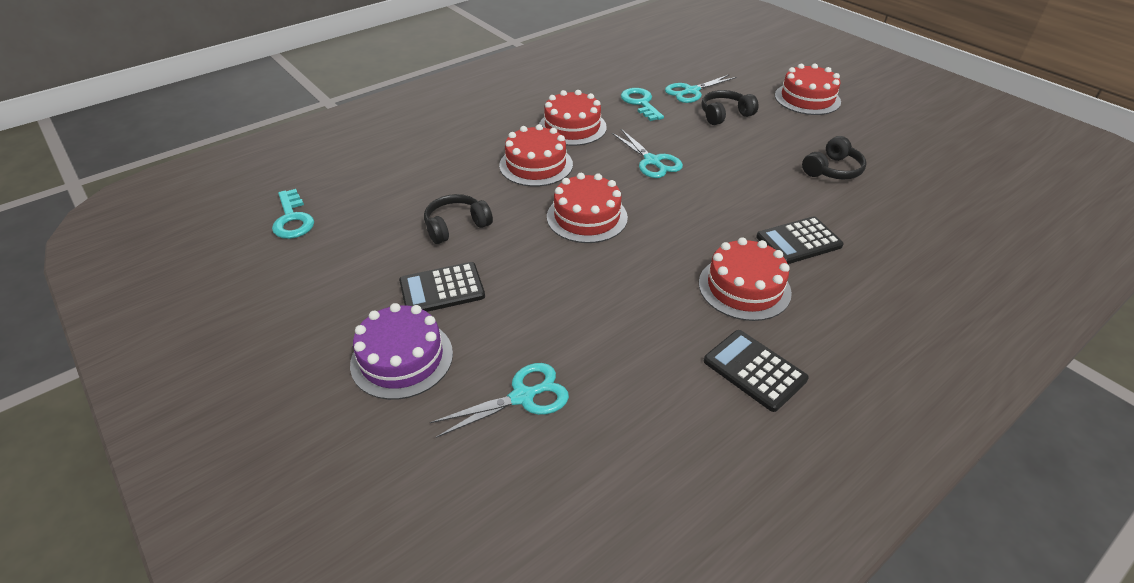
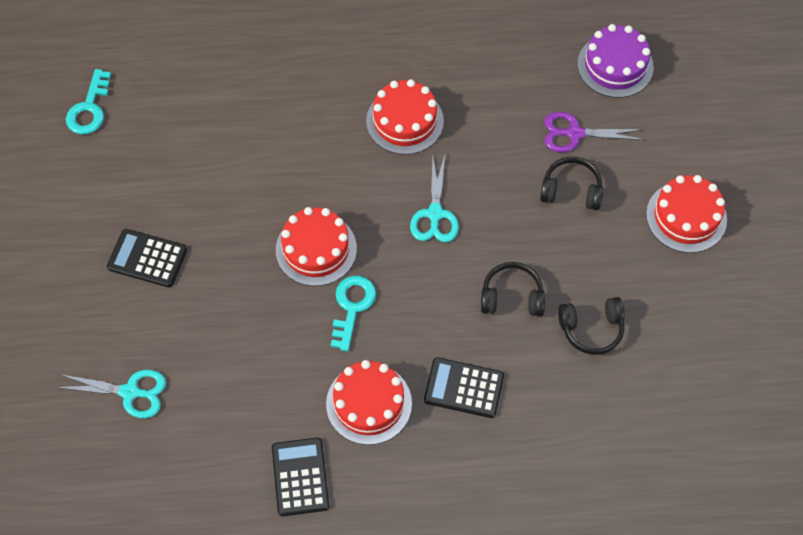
camera: 35 degrees right, 20 degrees up
(402, 358) = (78, 307): purple cake -> purple cake (615, 65)
(456, 226) = (205, 195): black headphones -> black headphones (512, 297)
(536, 165) = (328, 156): red cake -> none
(640, 103) = (504, 122): turquoise key -> turquoise key (352, 307)
(691, 91) = (575, 133): turquoise scissors -> purple scissors

